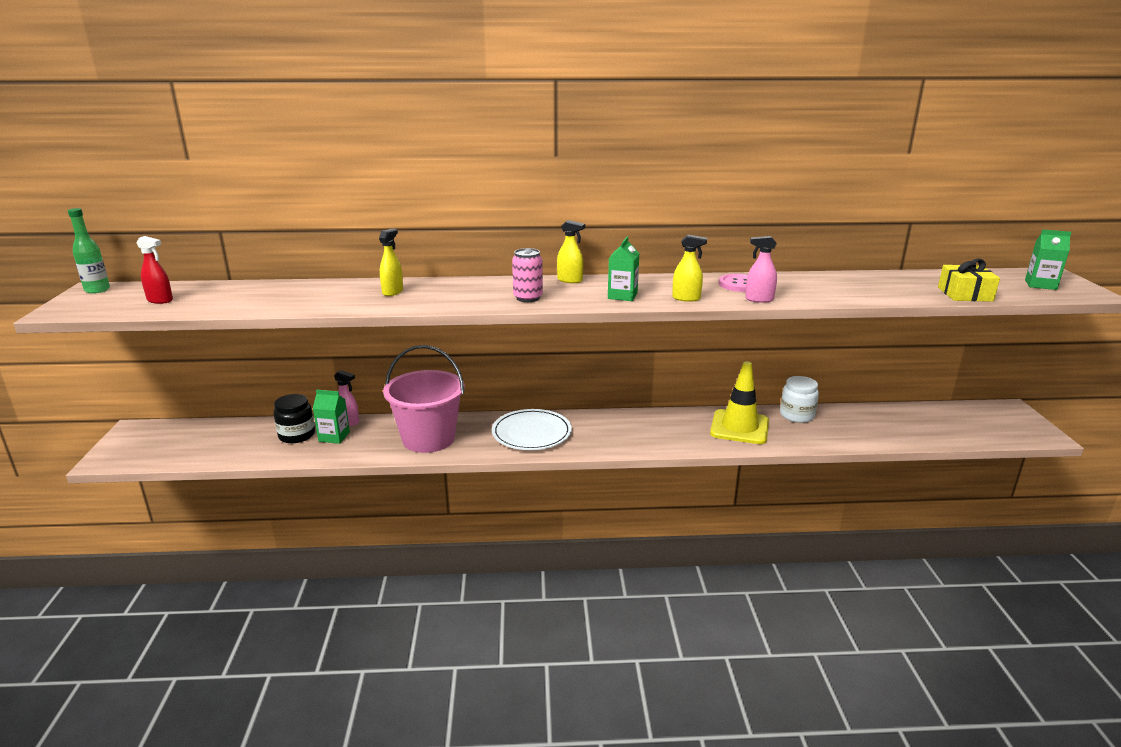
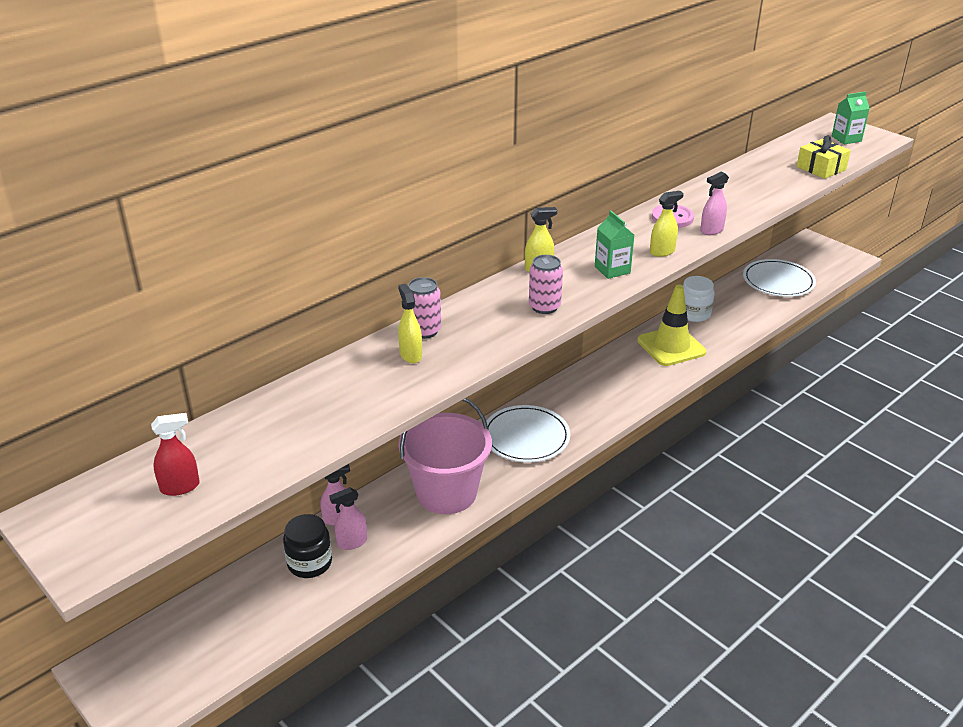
camera: 40 degrees left, 10 degrees up
(97, 290) = (56, 514): green bottle -> none
(334, 437) = (352, 542): green carton -> pink spray bottle
(426, 285) = (424, 331): none -> pink can
(923, 423) = (778, 281): none -> white plate

